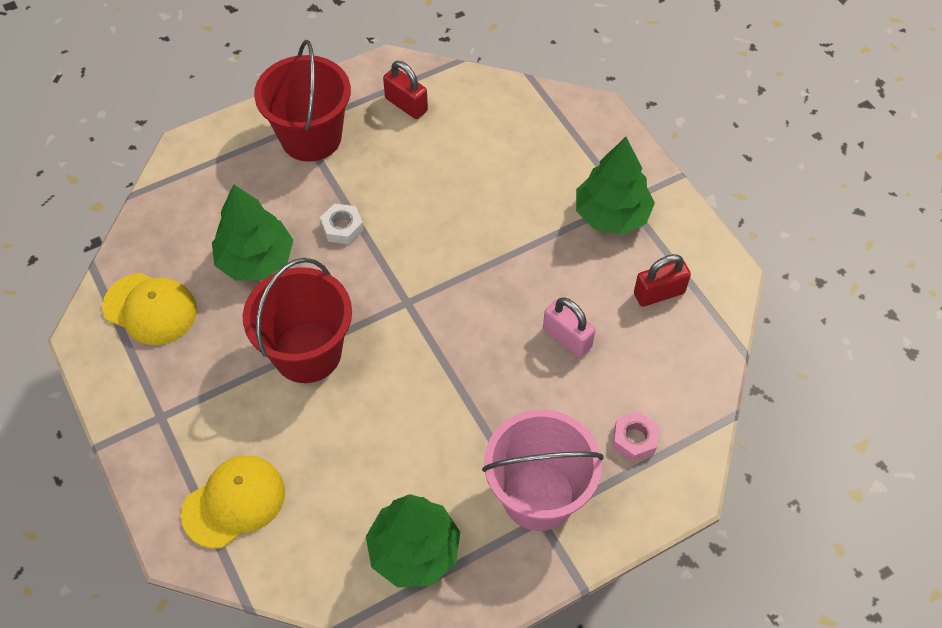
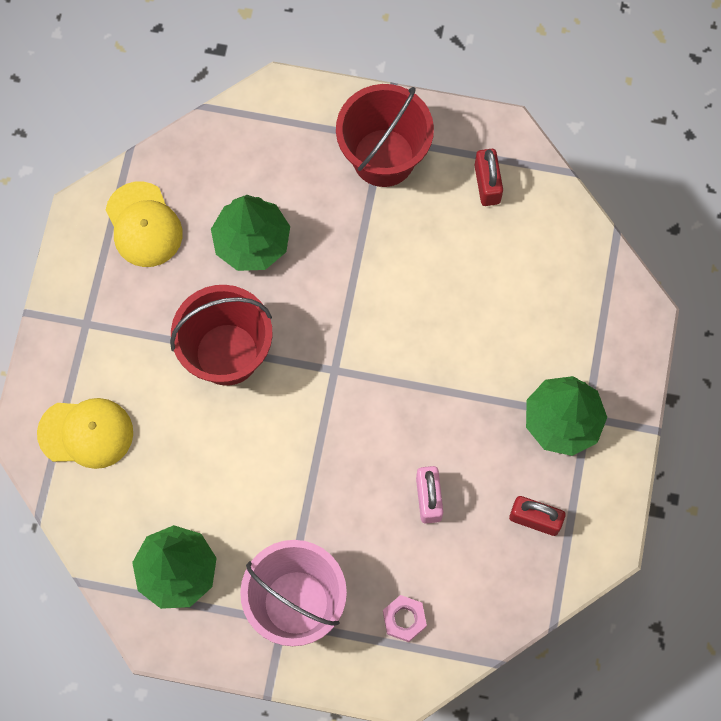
camera: 40 degrees right, 15 degrees up
(342, 227) = (340, 263): white nut -> none

